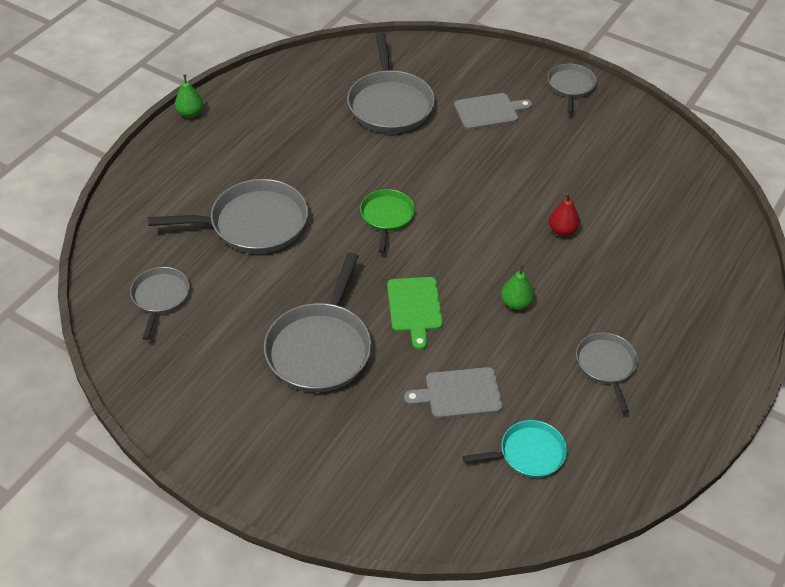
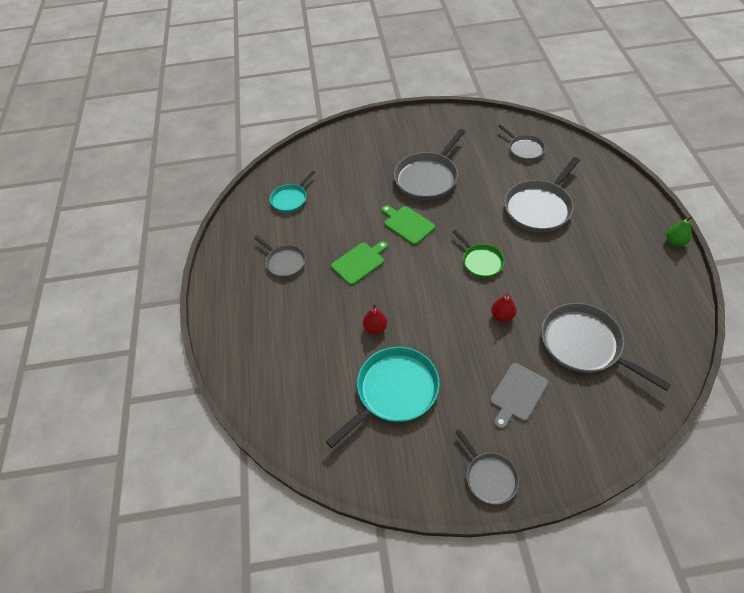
camera: 145 degrees right, 5 degrees up
(320, 348) = (428, 178): grey pan -> grey pan turned 120 degrees counterclockwise
(429, 163) = (502, 316): none -> red pear
(459, 393) = (344, 202): grey cutting board -> none
(516, 303) = (359, 262): green pear -> green cutting board
(593, 174) = (394, 391): none -> turquoise pan

